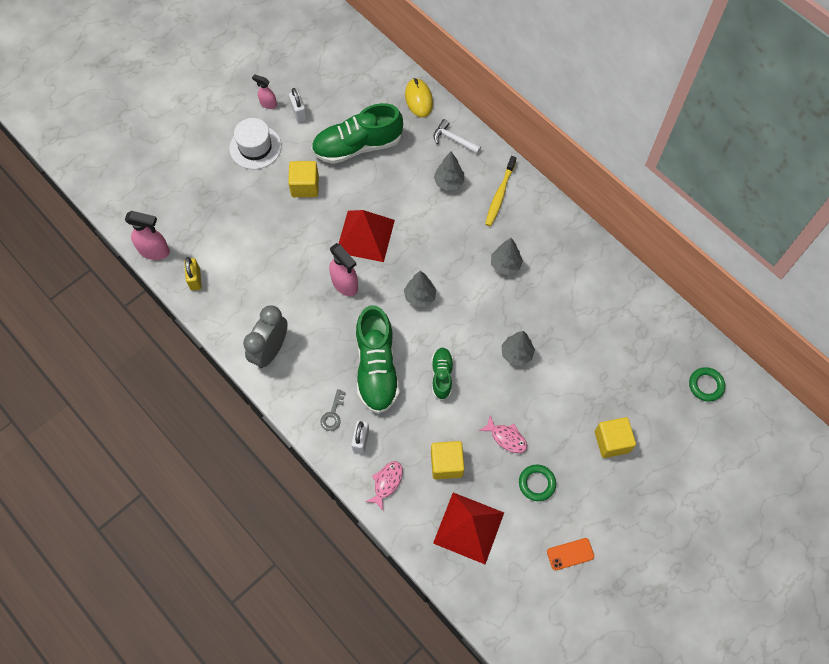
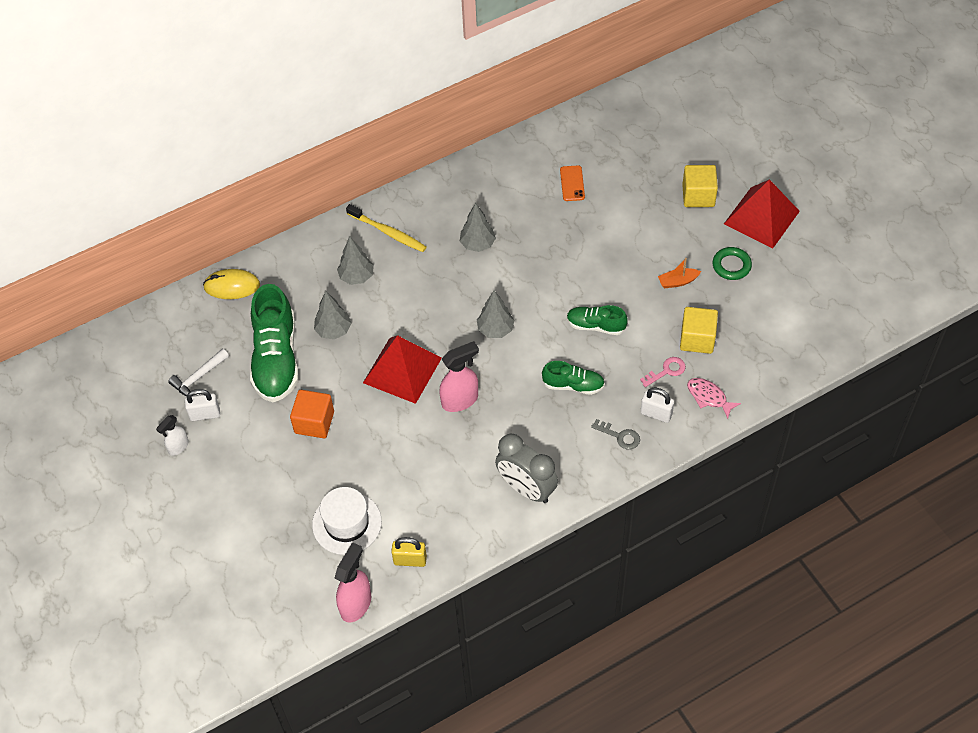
camera: 75 degrees left, 10 degrees down
(255, 147) = (239, 469): white hat -> white hat (347, 523)
(268, 104) = (178, 447): pink spray bottle -> white spray bottle
(305, 186) = (314, 422): yellow cube -> orange cube
(376, 368) = (573, 385): green shoe -> green shoe, size x0.53
(406, 442) = (666, 371): none -> pink key
(453, 139) = (300, 262): white hammer -> white hammer (198, 378)
(468, 527) = (769, 332): red pyramid -> red pyramid (761, 217)
(506, 438) = (678, 281): pink fish -> orange boat
(516, 354) = (585, 255): grey tree -> grey tree (333, 330)
(570, 554) = (808, 253): orange phone -> orange phone (572, 183)
(706, 385) = (654, 110): green ring -> none

